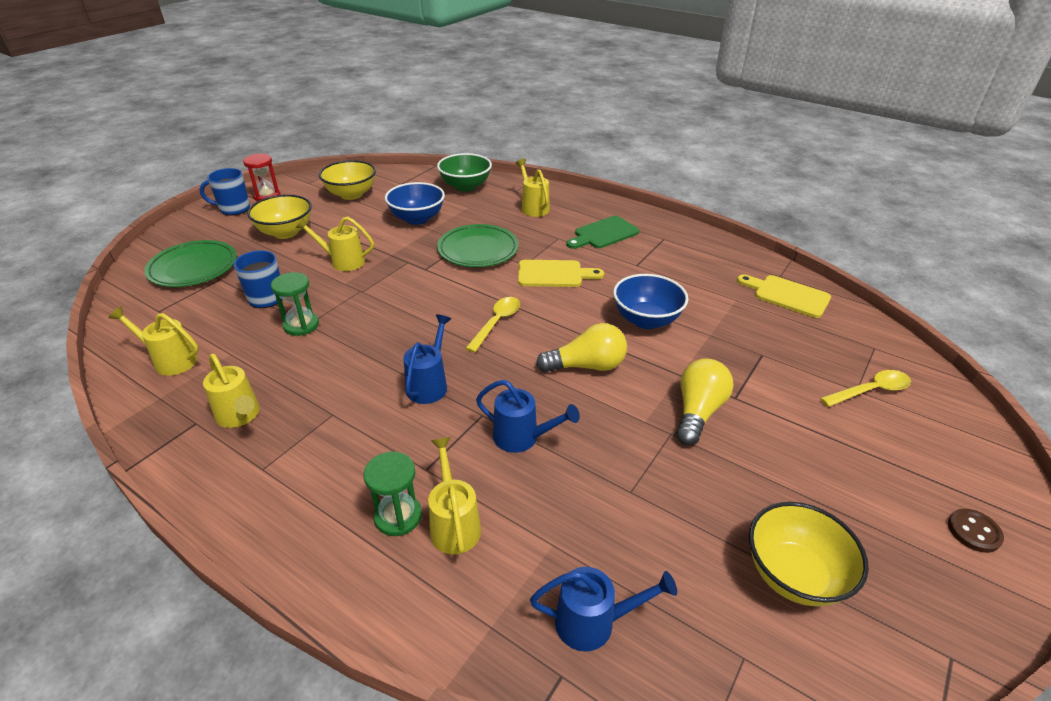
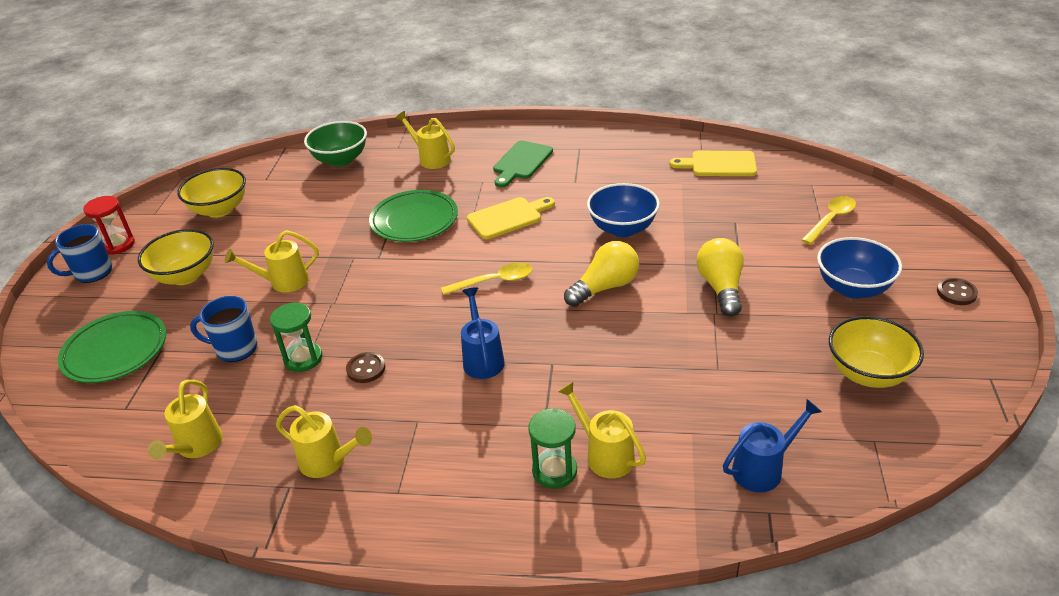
camera: 25 degrees left, 0 degrees up
(170, 360) = (196, 447): yellow watering can -> yellow watering can turned 75 degrees counterclockwise
(336, 353) = (366, 369): none -> brown button
(417, 219) = (320, 211): blue bowl -> blue bowl (853, 288)
(496, 323) = (494, 281): yellow spoon -> yellow spoon turned 75 degrees clockwise
(522, 438) = (602, 367): blue watering can -> none

